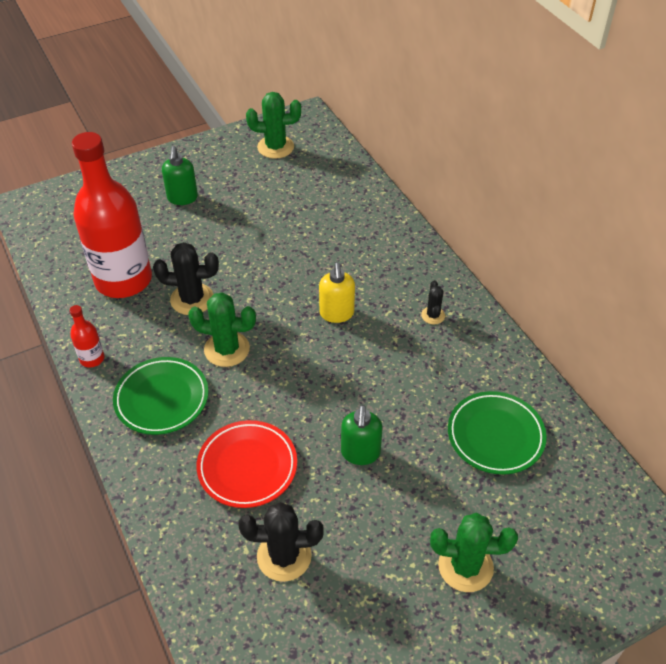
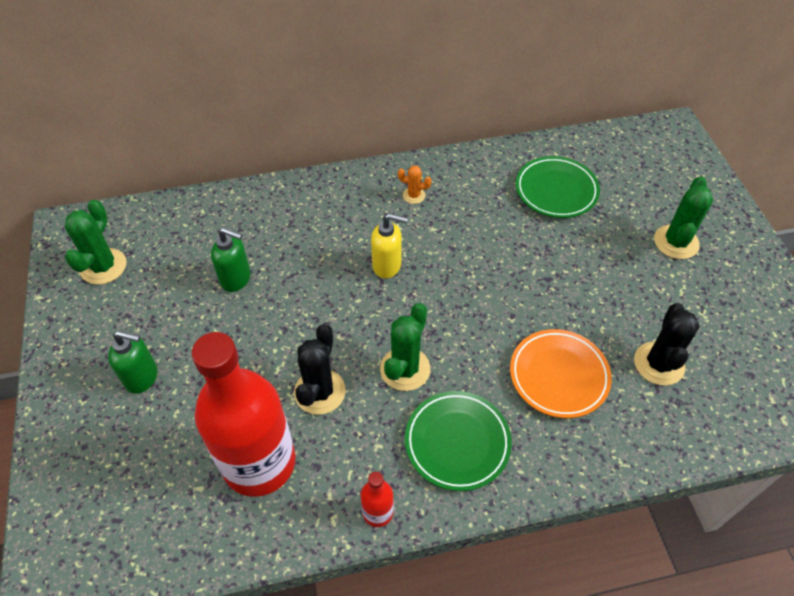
camera: 75 degrees left, 5 degrees up
(247, 466) = (558, 376): red plate -> orange plate
(360, 453) = (558, 284): green soap dispenser -> green soap dispenser (236, 279)
(433, 315) = (414, 195): black cactus -> orange cactus

